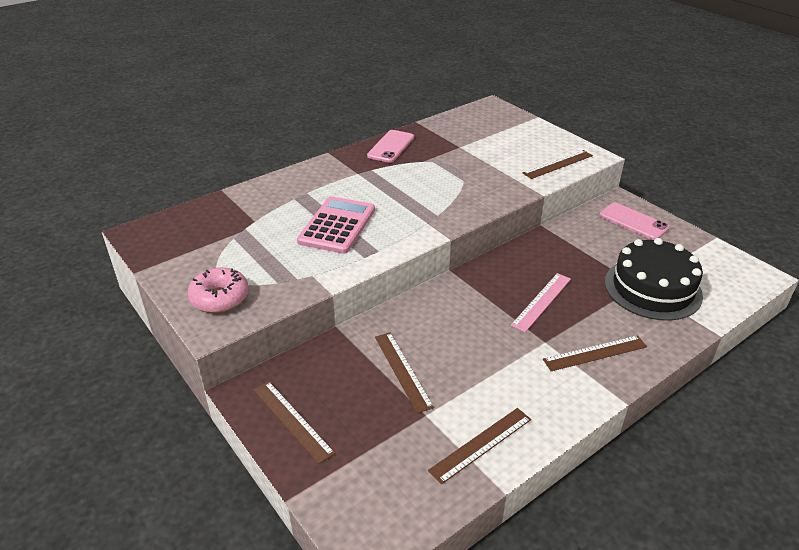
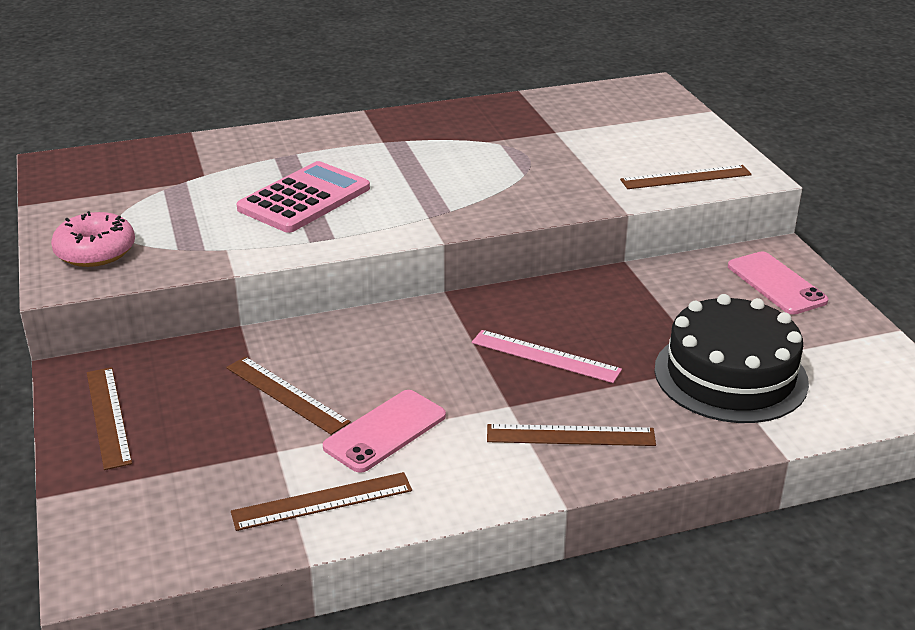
camera: 20 degrees right, 5 degrees down
(391, 146) = (456, 116): pink phone -> pink phone (385, 431)
(402, 370) = (286, 394): brown ruler -> brown ruler turned 45 degrees counterclockwise
(542, 301) = (545, 356): pink ruler -> pink ruler turned 60 degrees clockwise

